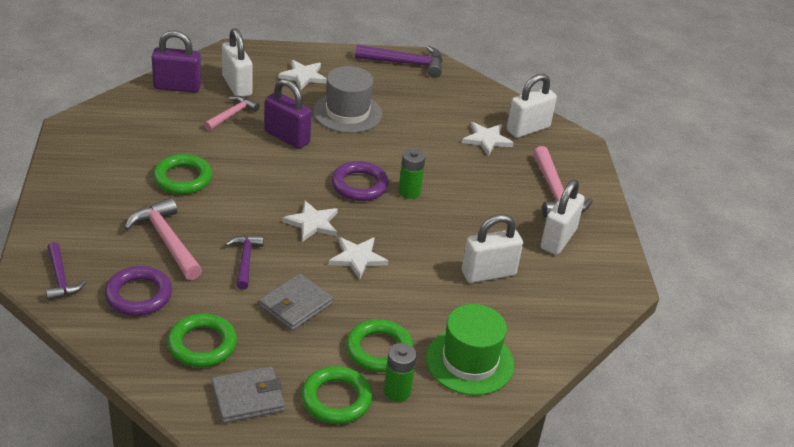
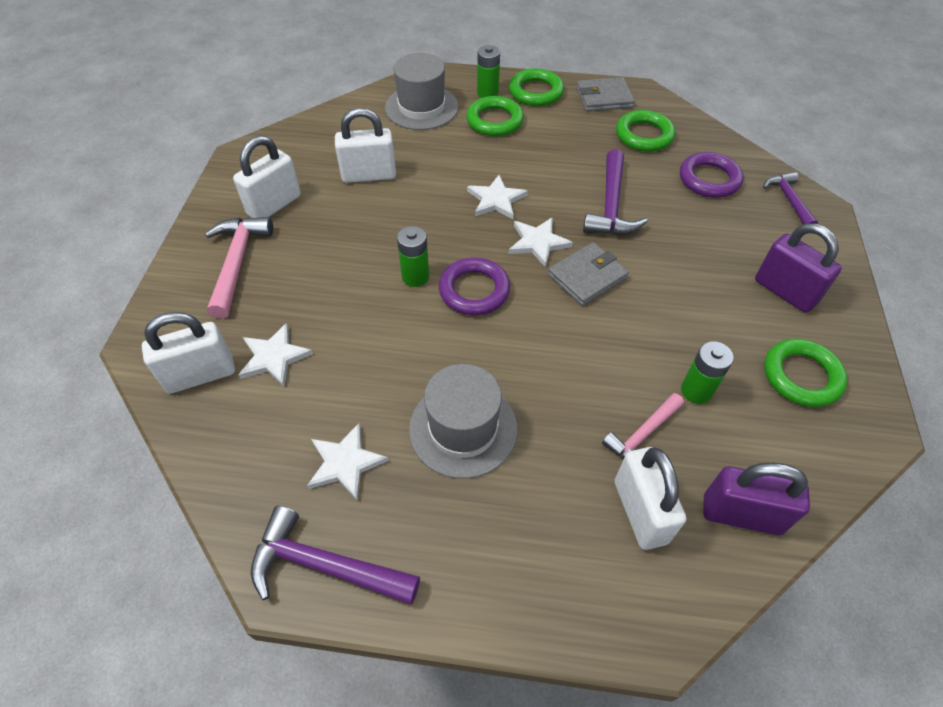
camera: 165 degrees left, 15 degrees up
(166, 240) = (695, 233): pink hammer -> none
(183, 178) = (694, 315): green ring -> green ring (801, 376)
(191, 136) = (696, 391): none -> green battery
(245, 260) = (611, 205): purple hammer -> purple hammer, size x1.55
(287, 137) = (560, 380): purple padlock -> purple padlock (785, 291)
(295, 305) = (562, 160): grey wallet -> grey wallet (587, 277)
(303, 76) = (523, 534): white star -> white star (345, 463)
(470, 361) = (421, 107): green hat -> grey hat

